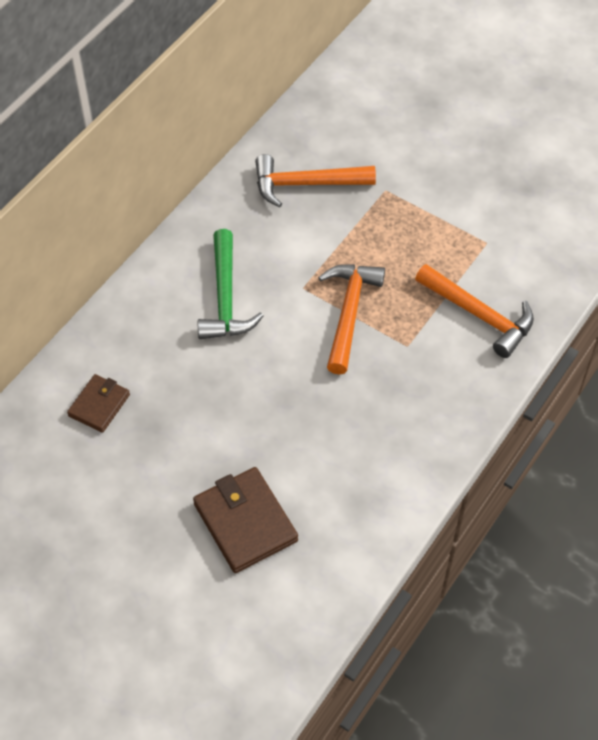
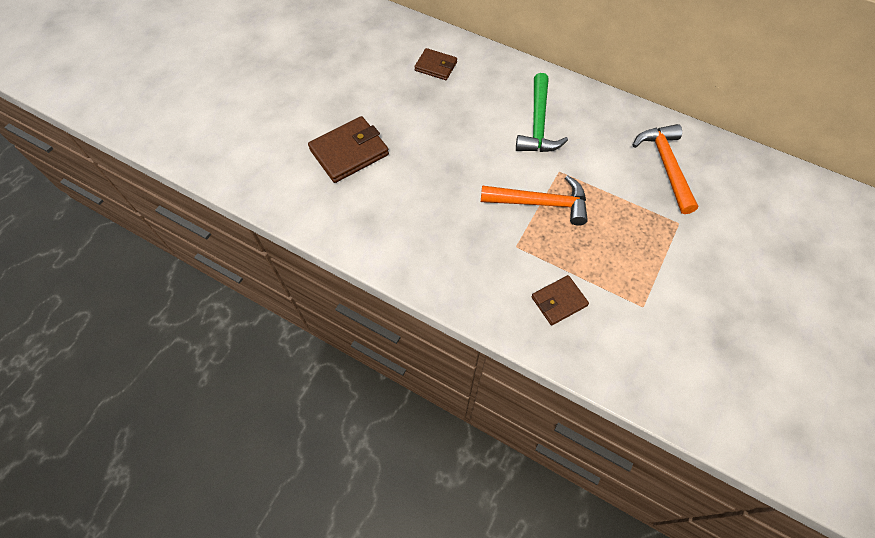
camera: 85 degrees right, 5 degrees up
(225, 298) = (538, 124): green hammer -> green hammer turned 75 degrees counterclockwise
(479, 315) = (559, 301): orange hammer -> brown wallet

